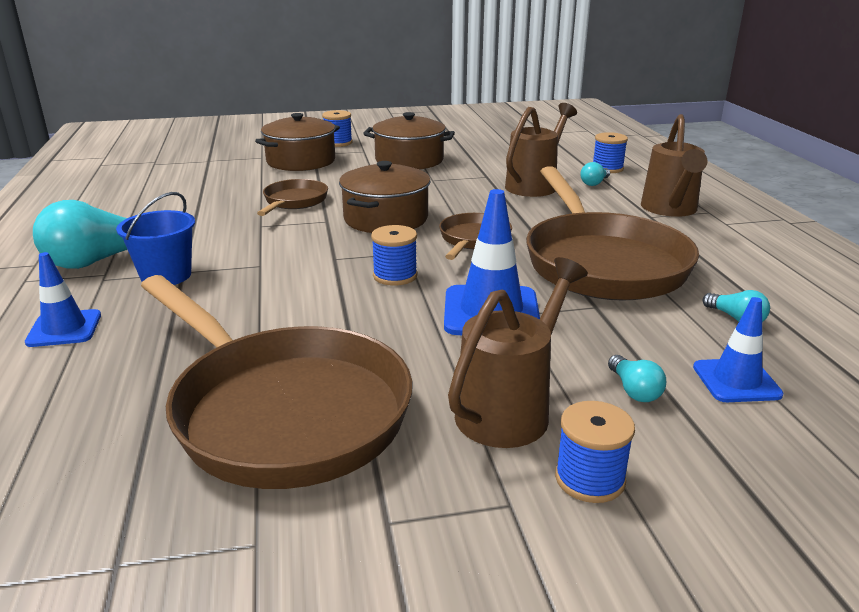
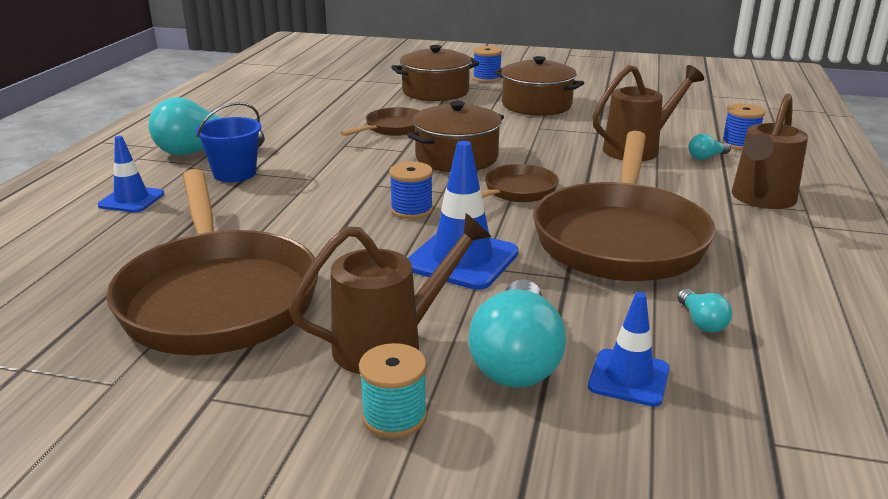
camera: 25 degrees right, 0 degrees up
(589, 479) = (394, 417): blue spool -> turquoise spool
(634, 390) = (516, 359): turquoise light bulb -> turquoise light bulb, size x2.22

